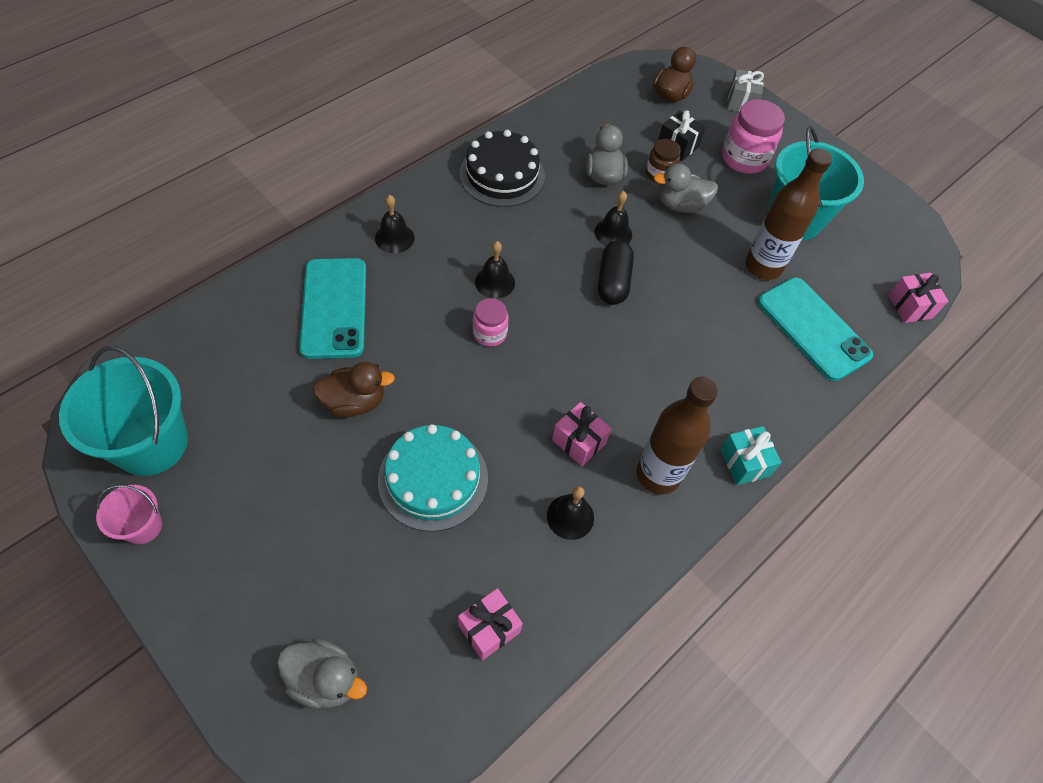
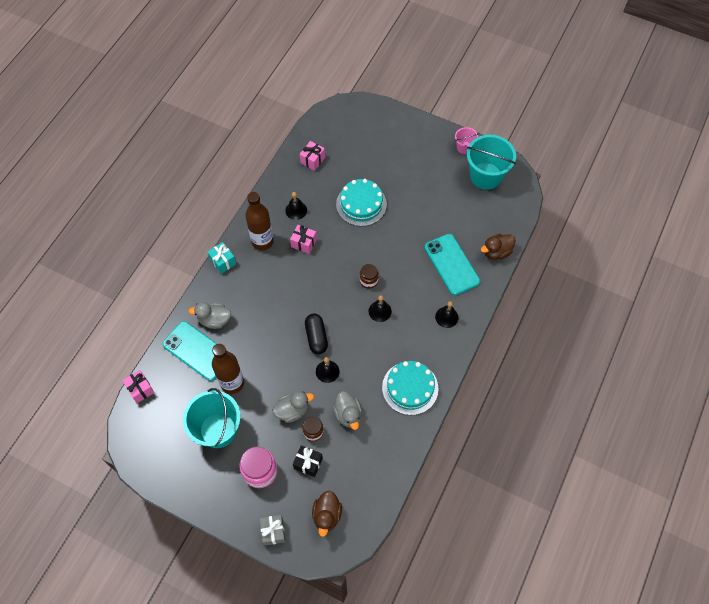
camera: 165 degrees right, 5 degrees up
(325, 679) = (364, 126): grey duck -> grey duck (214, 320)
(354, 402) = (413, 223): brown duck -> brown duck (496, 252)
(490, 333) = (368, 280): pink jar -> brown jar
(502, 175) = (410, 388): black cake -> turquoise cake

